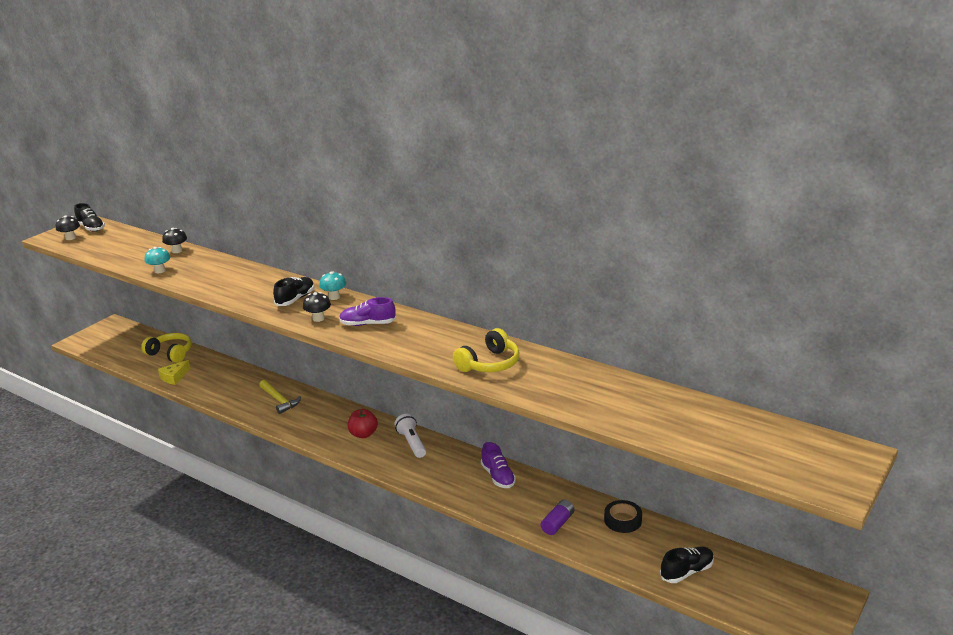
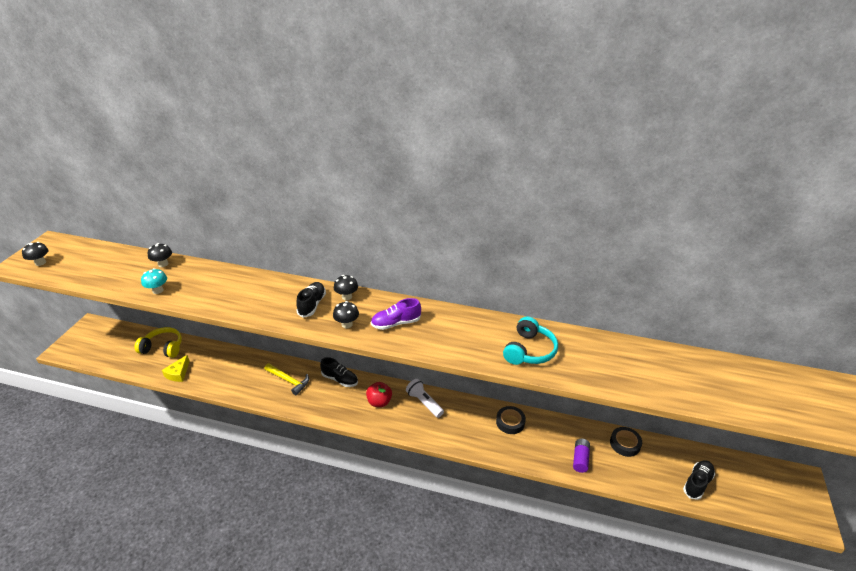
camera: 20 degrees left, 10 degrees up
(91, 228) = (57, 248): black shoe -> black shoe (340, 379)
(334, 297) = (346, 297): turquoise mushroom -> black mushroom
(489, 364) = (529, 350): yellow headphones -> turquoise headphones
(498, 477) = (510, 422): purple shoe -> black tape

